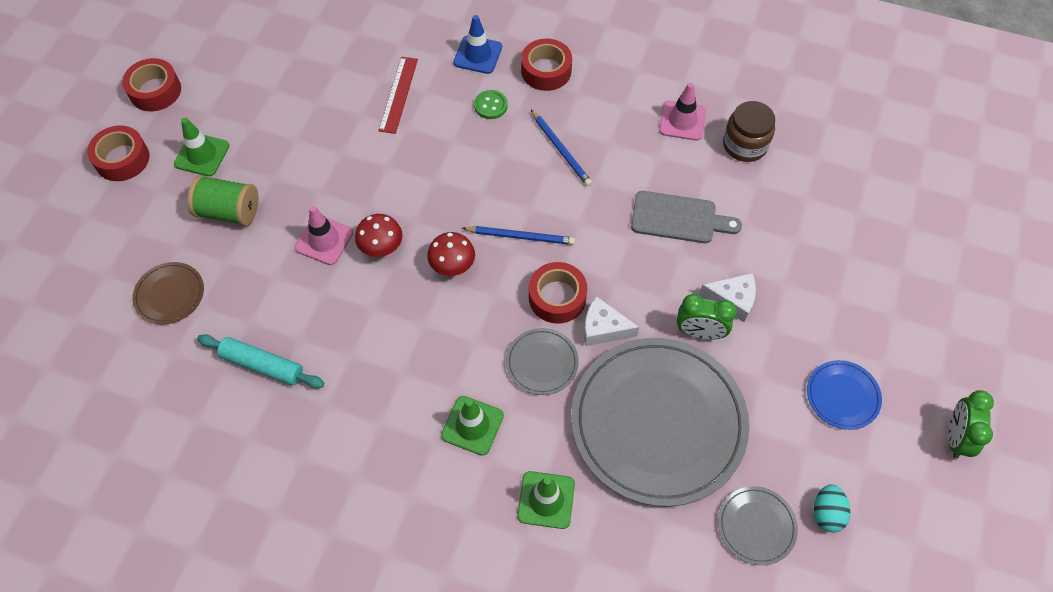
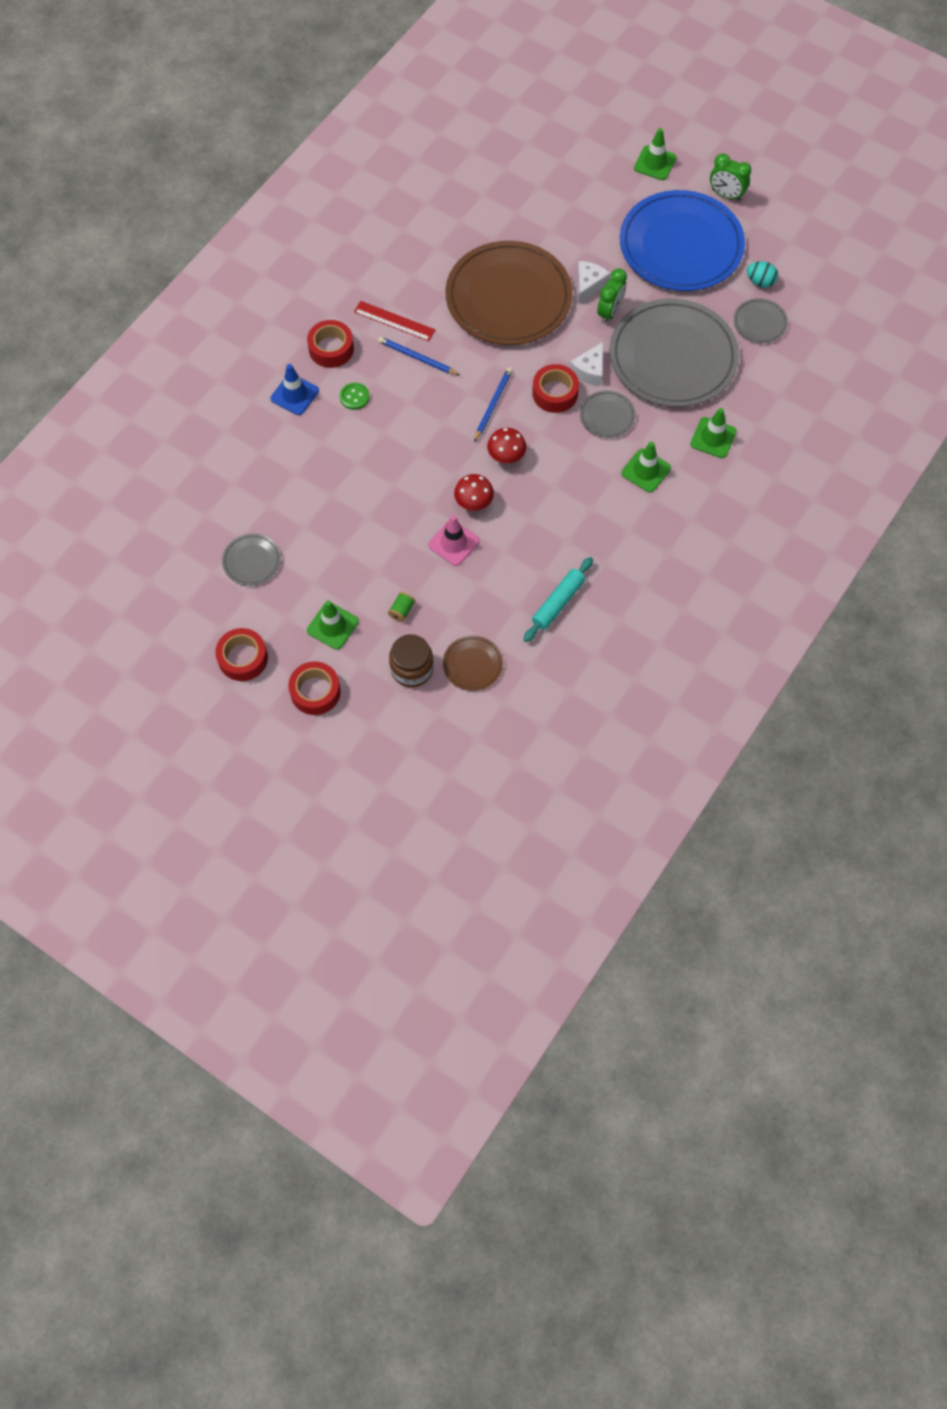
camera: 75 degrees left, 5 degrees up
(229, 211) = (402, 611): green spool -> green spool, size x0.50
(268, 70) = (252, 561): none -> grey plate
(398, 94) = (318, 463): red ruler -> red ruler (394, 321)
(561, 149) = (417, 358): blue pencil -> blue pencil turned 135 degrees counterclockwise
(678, 218) = (508, 297): grey cutting board -> brown plate
(682, 121) = (417, 269): pink traffic cone -> none
(745, 145) = (454, 235): brown jar -> brown jar (412, 669)
(842, 396) = (681, 245): blue plate -> blue plate, size x2.35
(962, 336) = (655, 163): none -> green traffic cone

